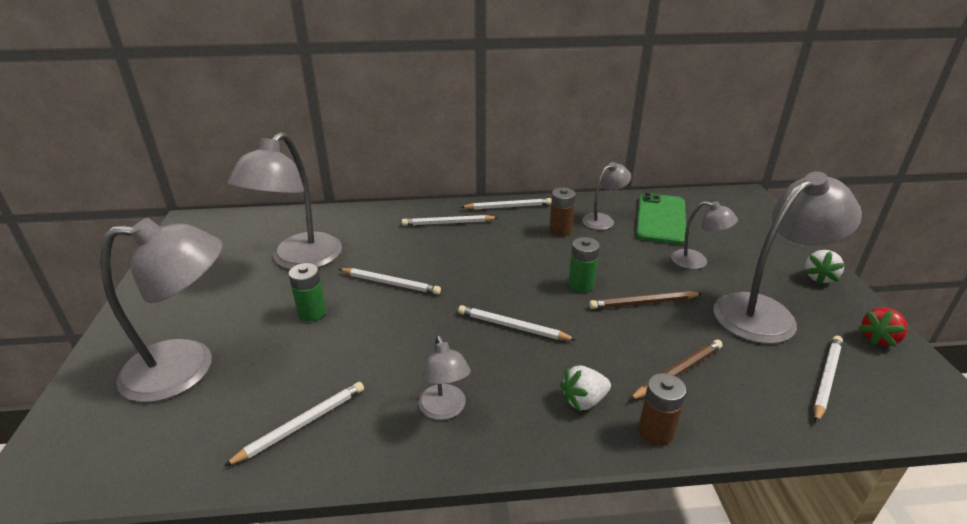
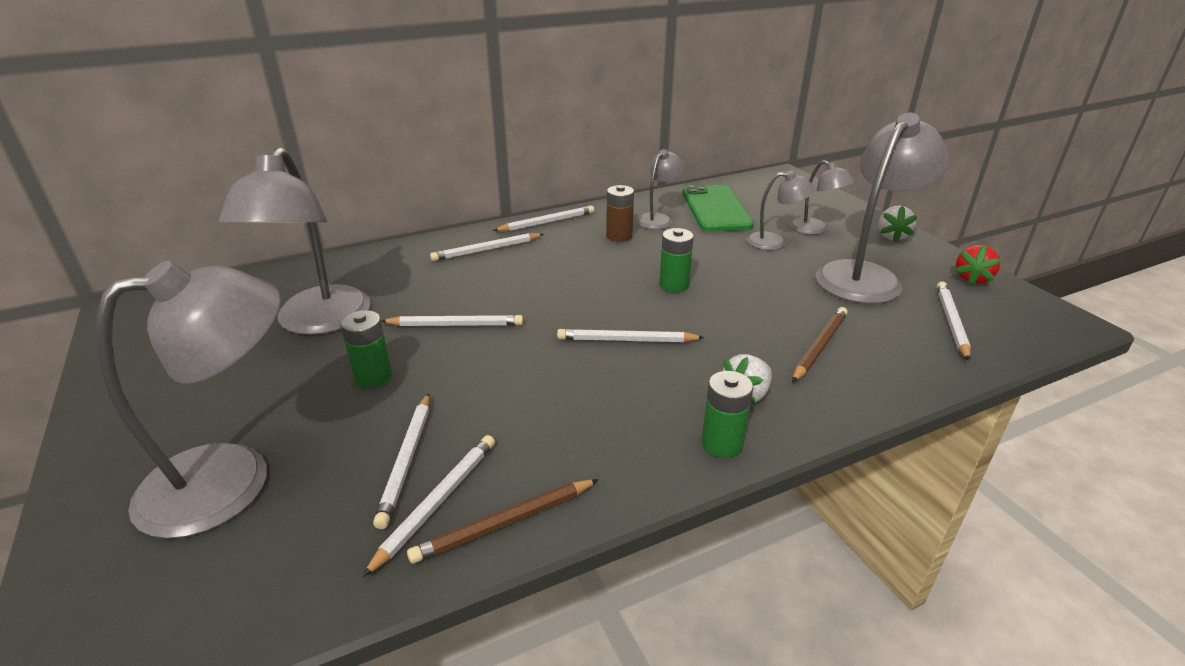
camera: 20 degrees left, 0 degrees up
(299, 385) = (407, 460): none -> white pencil
(444, 410) = (603, 441): grey lamp -> grey lamp (815, 230)
(537, 439) = (722, 444): none -> green battery
(643, 303) = (747, 290): brown pencil -> brown pencil (504, 523)
(655, 432) = (833, 406): brown battery -> none

